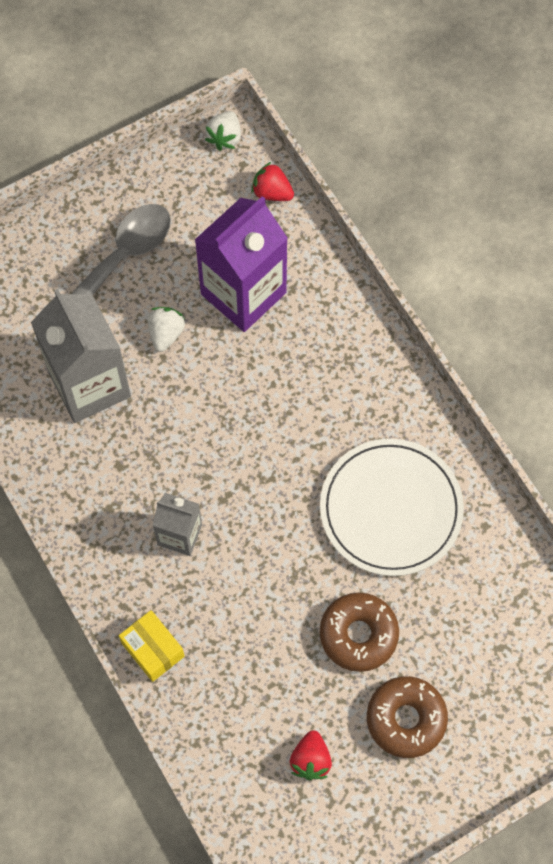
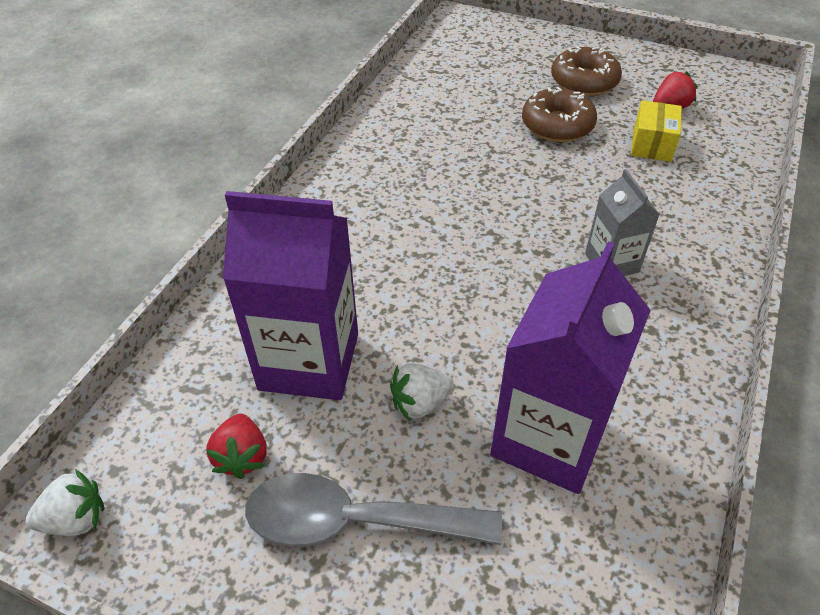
camera: 125 degrees left, 20 degrees down
(89, 384) = (549, 438): grey carton -> purple carton
(153, 649) = (721, 224): yellow box -> yellow box (652, 144)
(272, 192) = (145, 412): red strawberry -> red strawberry (242, 456)
(391, 509) = (439, 153): white plate -> none

